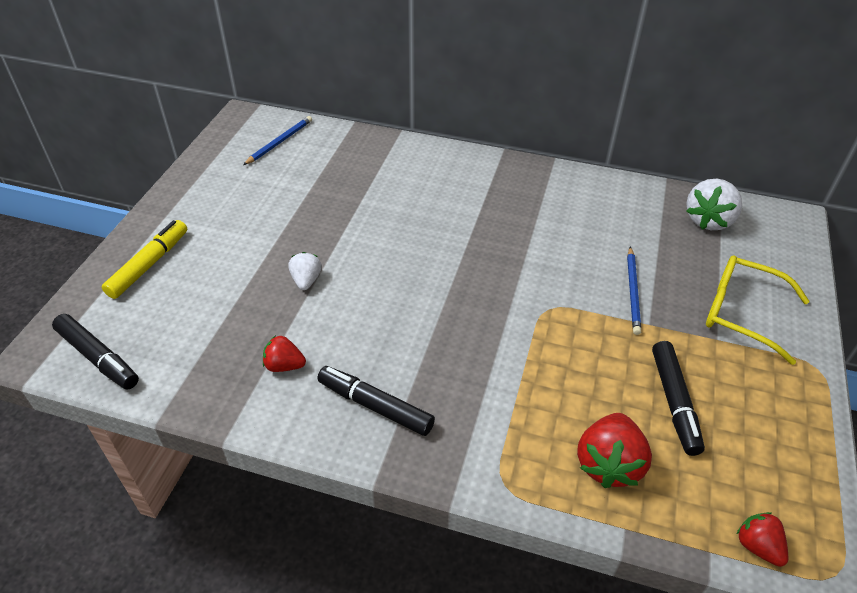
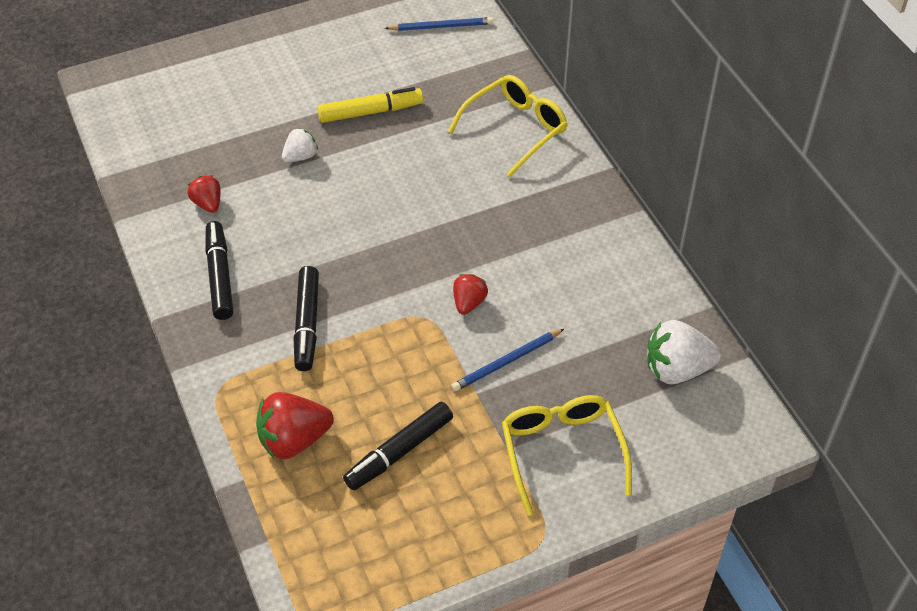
camera: 50 degrees right, 5 degrees up
(98, 357) = (122, 109): black marker -> black marker (307, 324)
(149, 265) = (226, 65): yellow marker -> yellow marker (370, 112)
(420, 166) = (515, 129): none -> yellow glasses
(757, 546) = (298, 568): red strawberry -> red strawberry (468, 303)

